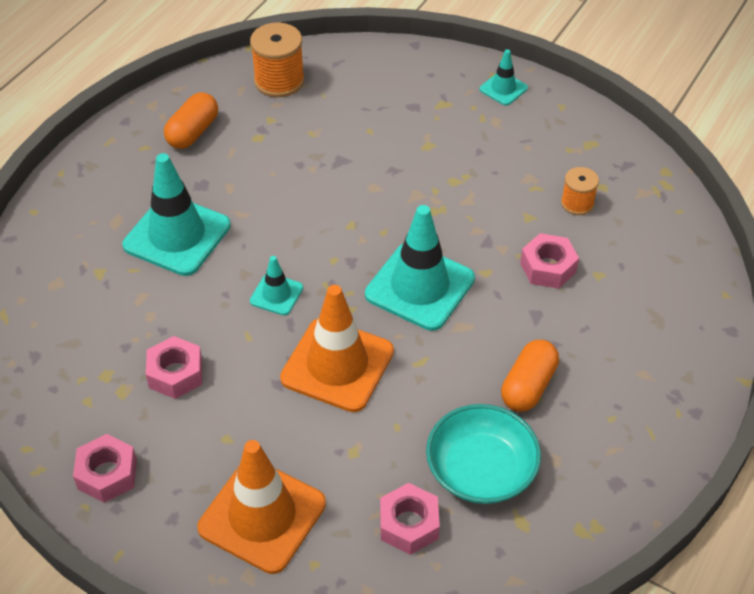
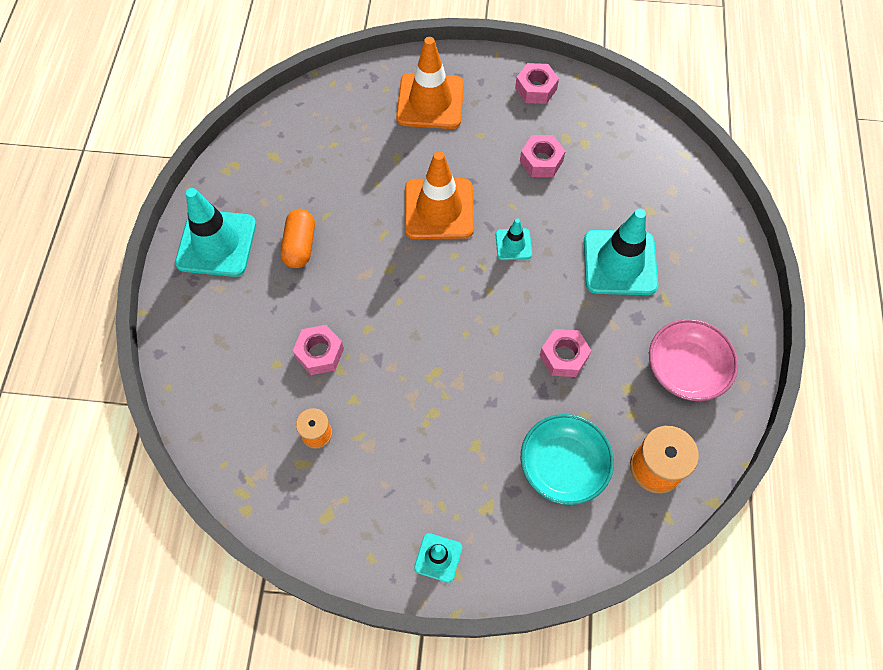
camera: 155 degrees right, 15 degrees up
(193, 132) = (685, 369): orange capsule -> pink bowl
(409, 524) = (341, 128): pink nut -> pink nut (563, 356)
(420, 287) = (412, 294): turquoise traffic cone -> turquoise traffic cone (216, 243)
(481, 470) = (310, 176): turquoise bowl -> turquoise bowl (563, 465)

